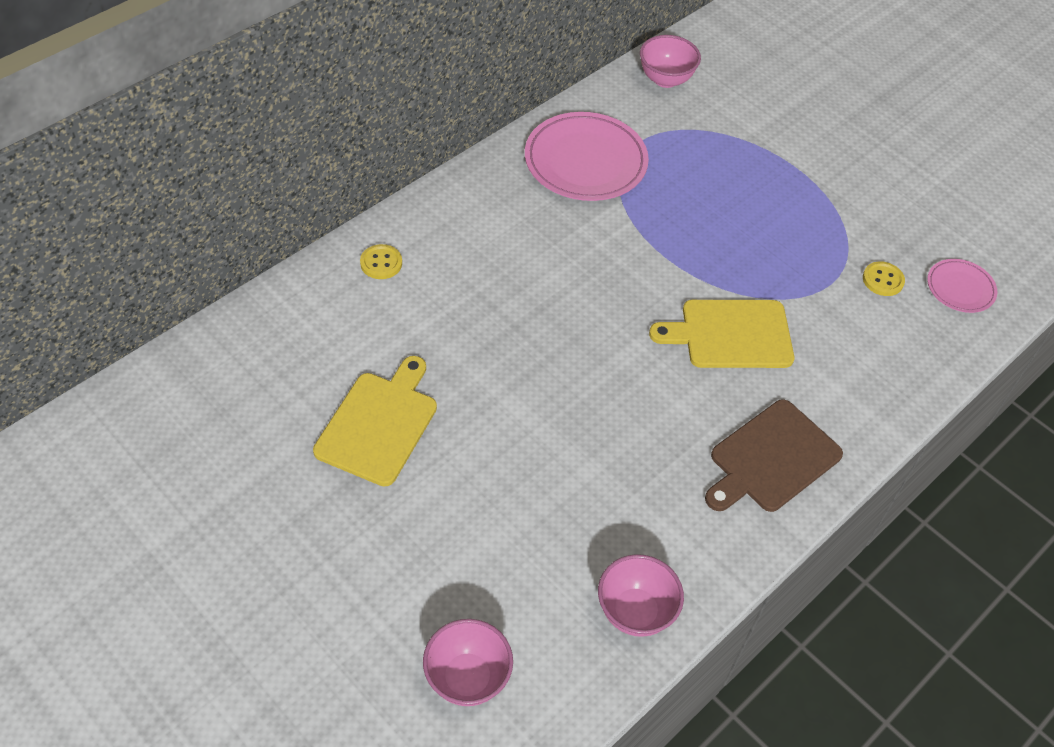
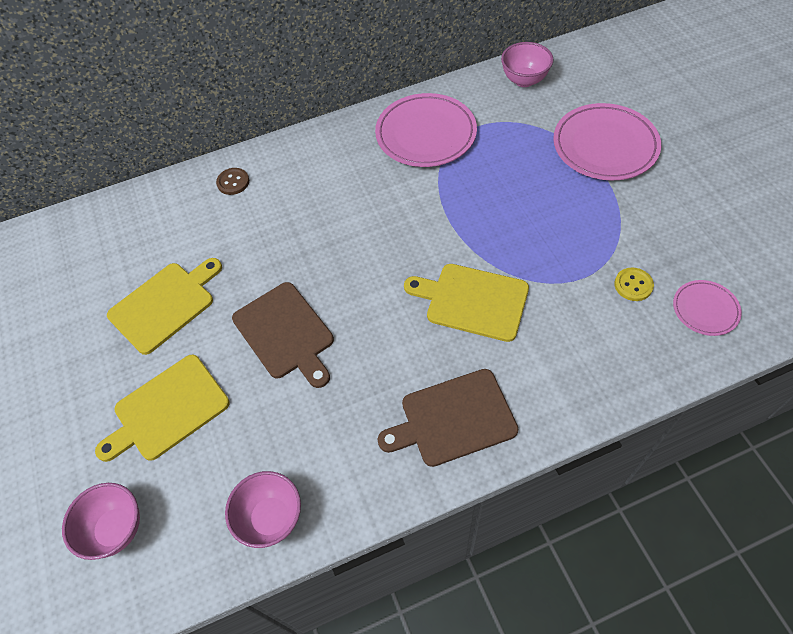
camera: 30 degrees right, 5 degrees up
(381, 263) = (233, 182): yellow button -> brown button
(452, 538) = (167, 410): none -> yellow cutting board
(544, 419) = (285, 333): none -> brown cutting board
(787, 139) = (605, 146): none -> pink plate

